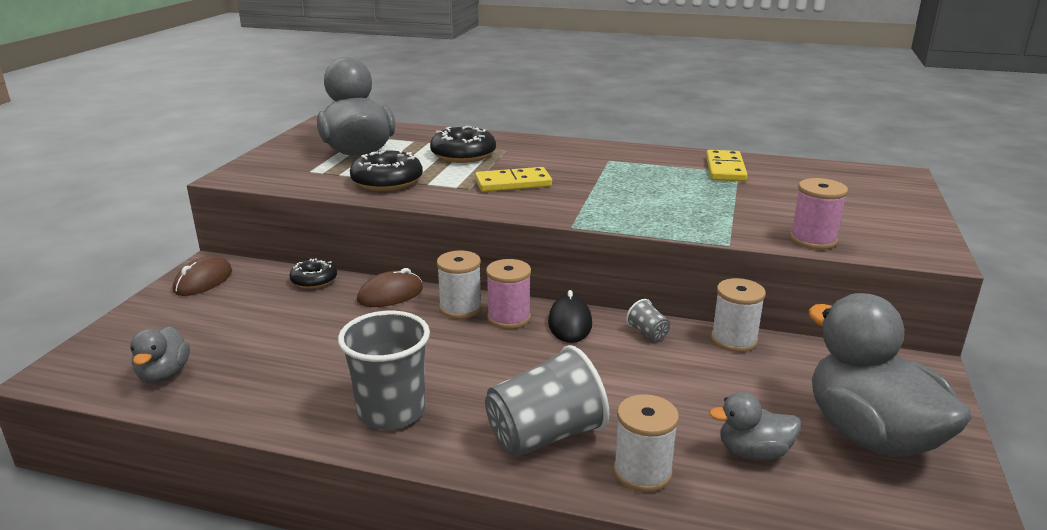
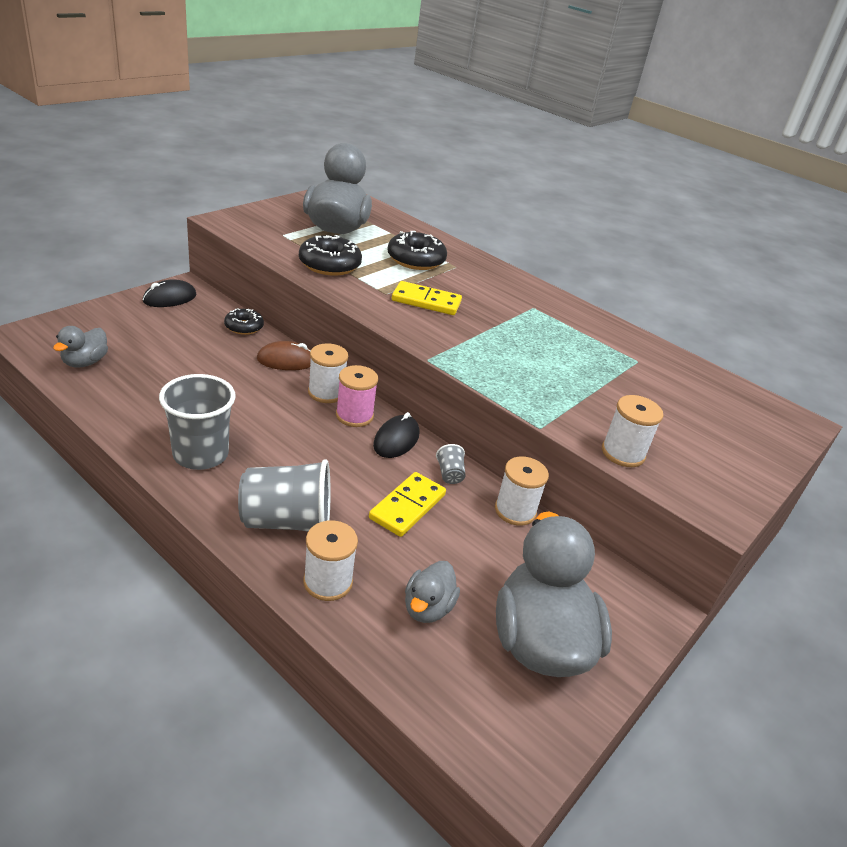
camera: 20 degrees right, 10 degrees up
(203, 281) = (170, 298): brown mouse -> black mouse
(725, 169) = (630, 354): yellow domino -> yellow domino (407, 507)
(753, 452) = (427, 608): grey duck -> grey duck turned 90 degrees counterclockwise
(813, 240) = (623, 453): pink spool -> white spool

